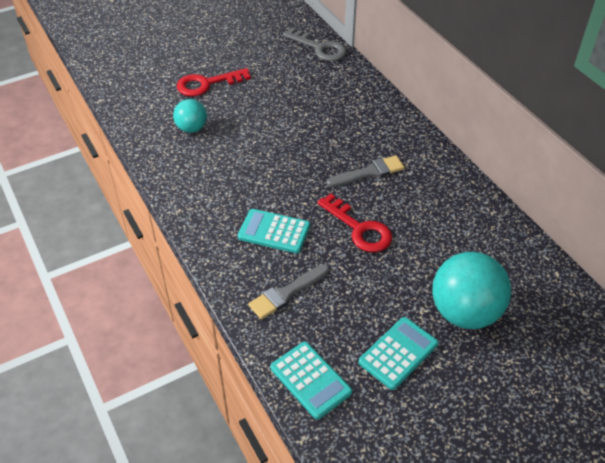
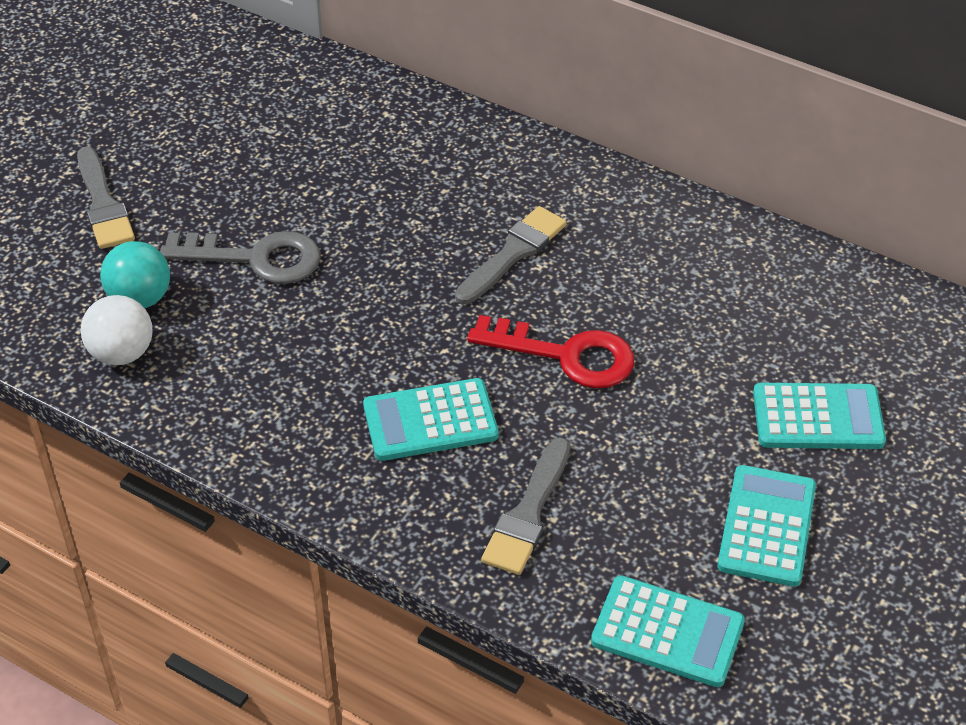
camera: 30 degrees left, 0 degrees up
(167, 148) = (122, 353): none -> white ball
(207, 84) = (103, 204): red key -> grey brush
(320, 48) = (264, 60): grey key -> grey key (256, 258)
(465, 312) = (818, 418): turquoise ball -> turquoise calculator

